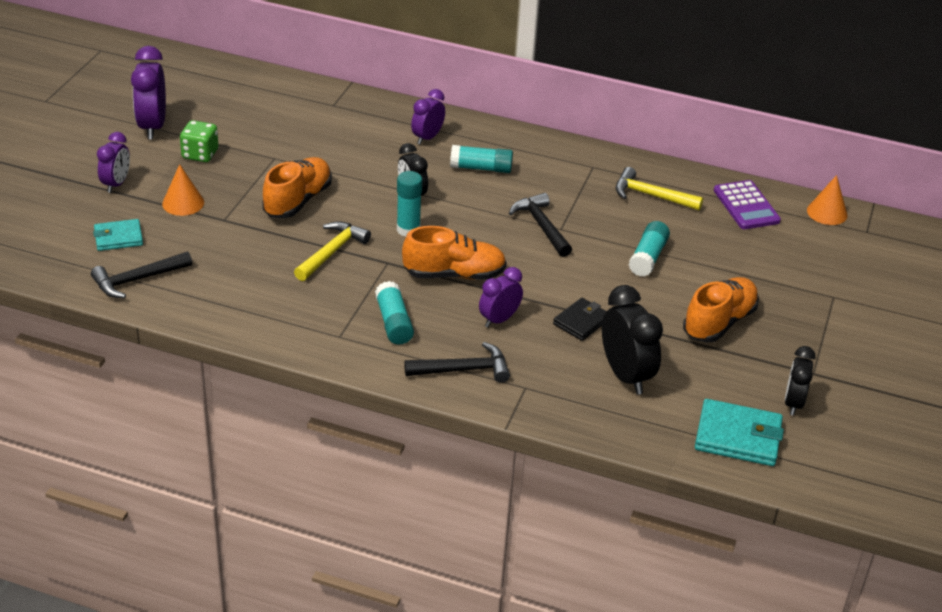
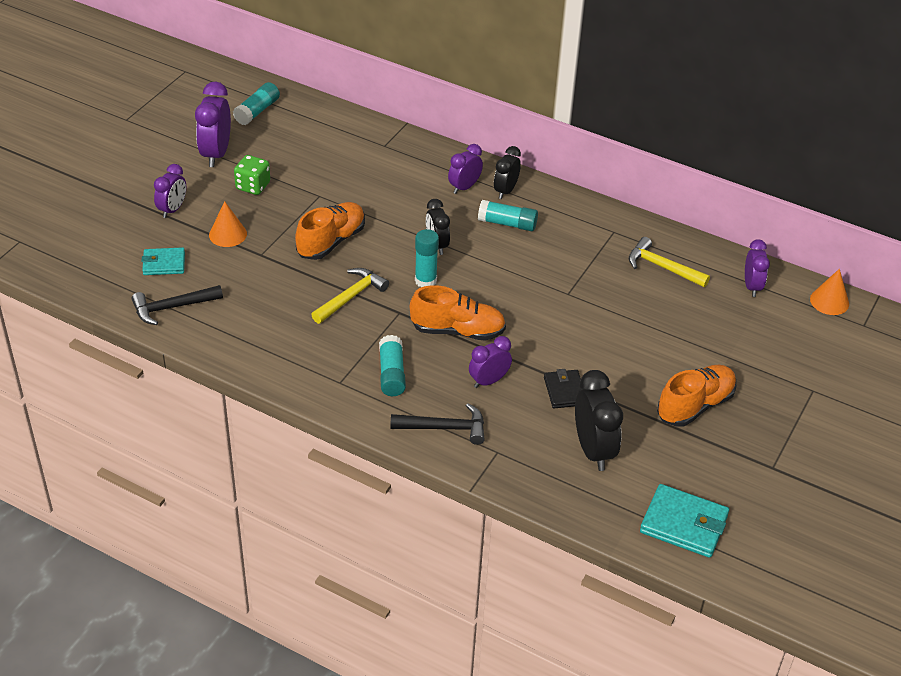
camera: 10 degrees right, 5 degrees up
(541, 226) = (550, 289): black hammer -> none
(581, 322) = (564, 391): black wallet -> black wallet turned 60 degrees counterclockwise
(648, 257) = (643, 331): turquoise glue stick -> turquoise glue stick (257, 111)
(746, 206) = (752, 286): purple calculator -> purple clock
(793, 403) = (745, 496): black clock -> black clock (505, 191)

